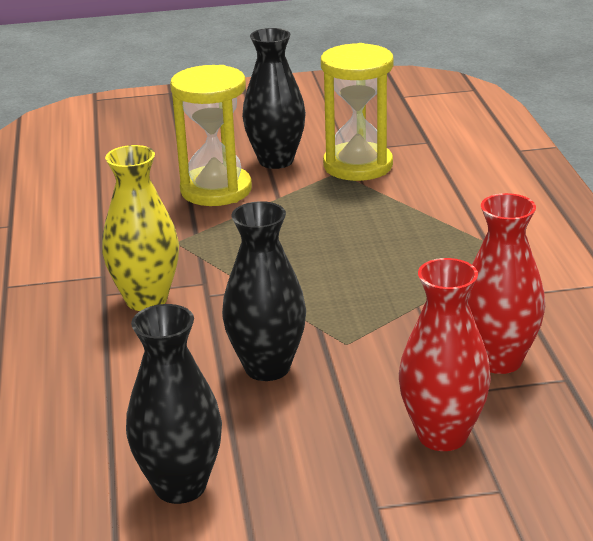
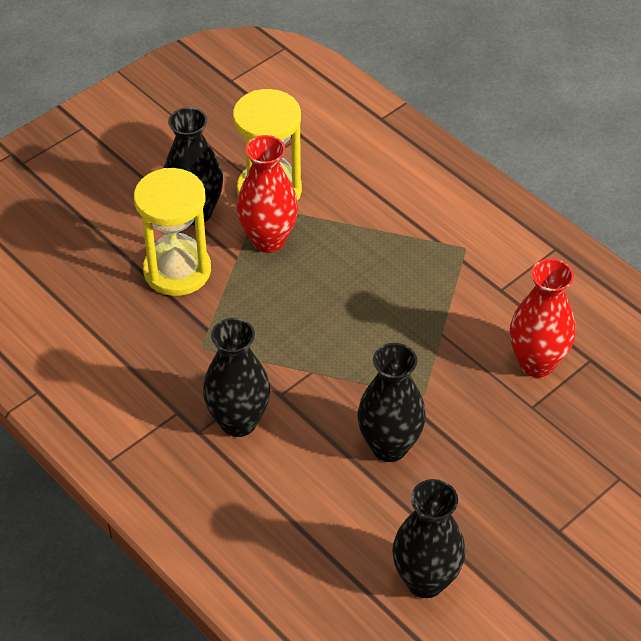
camera: 35 degrees left, 20 degrees up
(146, 300) = (238, 422): yellow vase -> black vase
(442, 435) = (552, 450): red vase -> red vase (268, 240)

